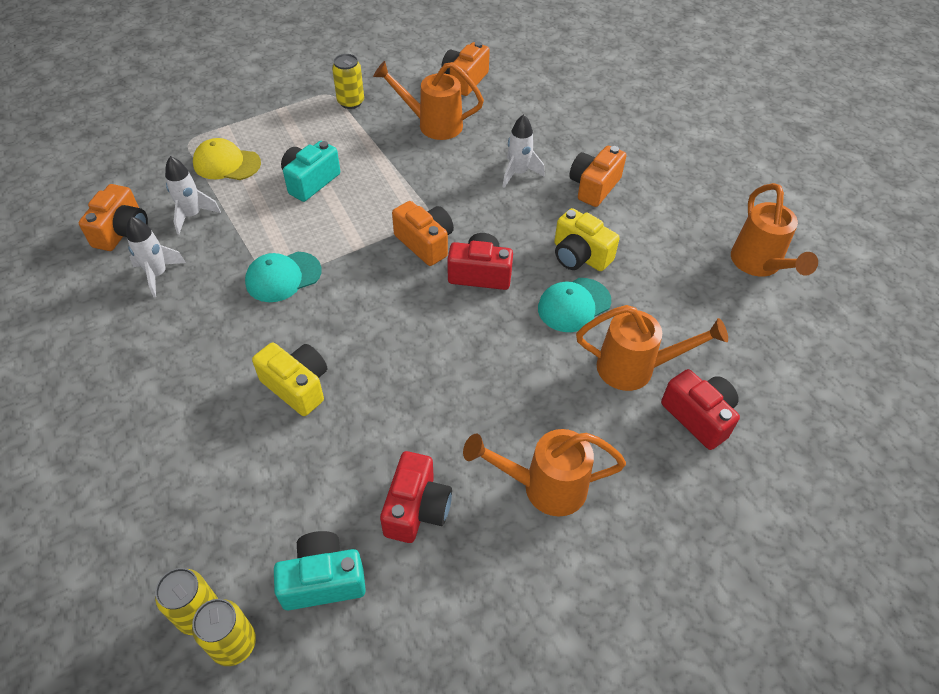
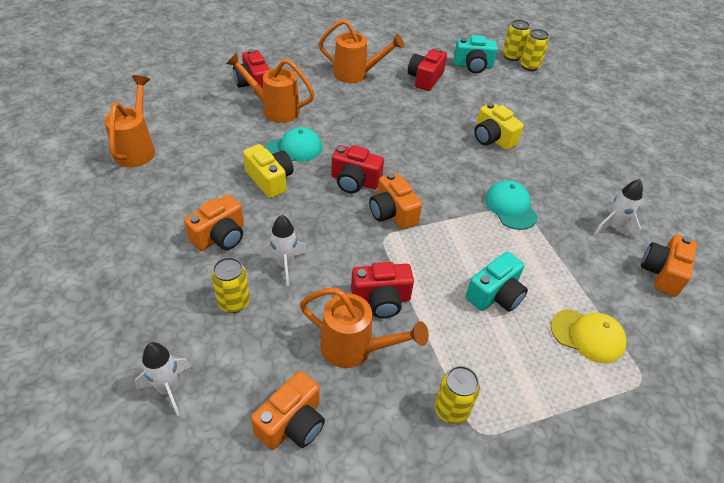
camera: 170 degrees left, 5 degrees down
(192, 215) = (603, 278): white rocket -> white rocket (168, 389)
(283, 277) = (510, 207): turquoise cap -> turquoise cap turned 90 degrees counterclockwise
(419, 160) = (381, 300): none -> red camera
(547, 138) = (234, 302): none -> yellow can

